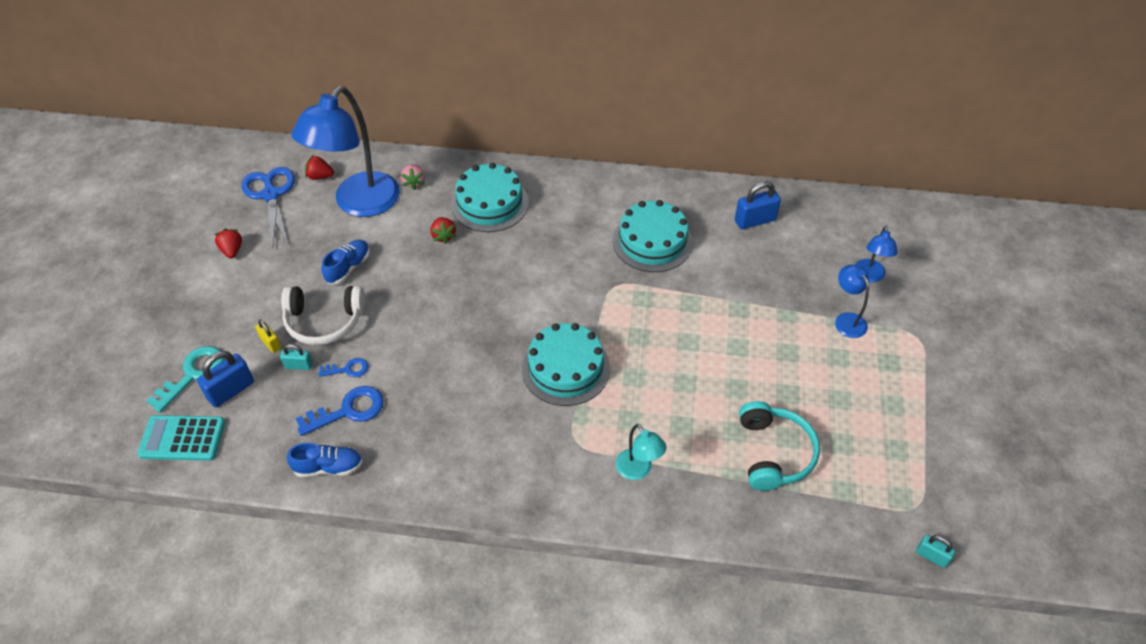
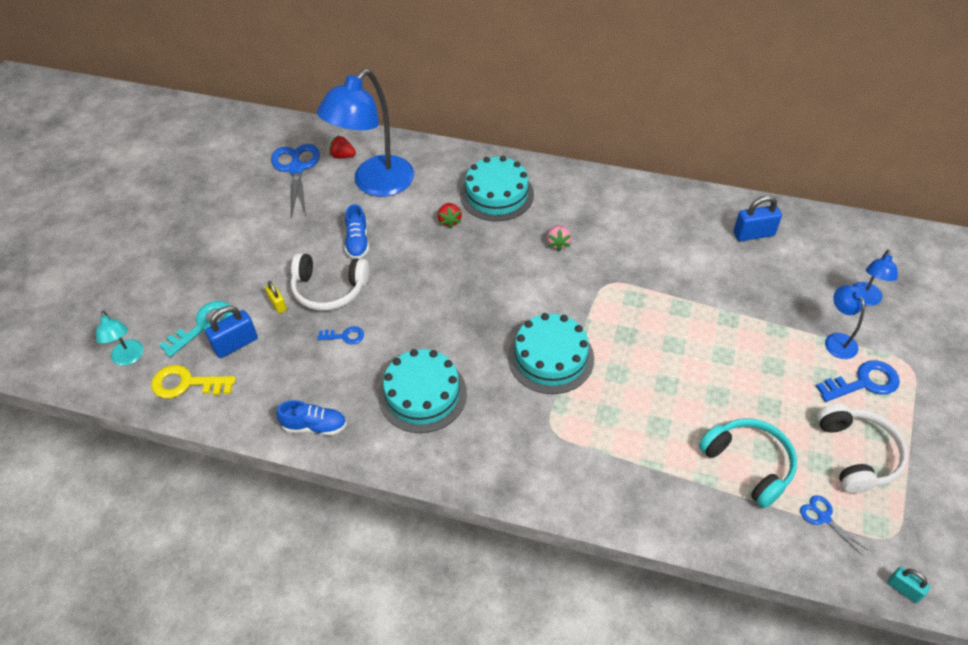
camera: 10 degrees right, 0 degrees up
(182, 438) = (186, 383): turquoise calculator -> yellow key
(232, 250) = (254, 216): red strawberry -> none
(299, 365) = (300, 328): turquoise padlock -> none
(348, 268) = (357, 242): blue shoe -> blue shoe turned 135 degrees clockwise
(348, 410) = (340, 375): blue key -> blue key (864, 382)
(414, 182) = (428, 169): pink strawberry -> pink strawberry (558, 243)
(638, 470) = (610, 465): turquoise lamp -> turquoise lamp (129, 358)
(652, 241) = (649, 245): turquoise cake -> turquoise cake (422, 394)
(774, 453) = (749, 464): turquoise headphones -> turquoise headphones turned 45 degrees counterclockwise
(850, 497) = (824, 517): none -> blue scissors
(876, 431) = (857, 454): none -> white headphones

